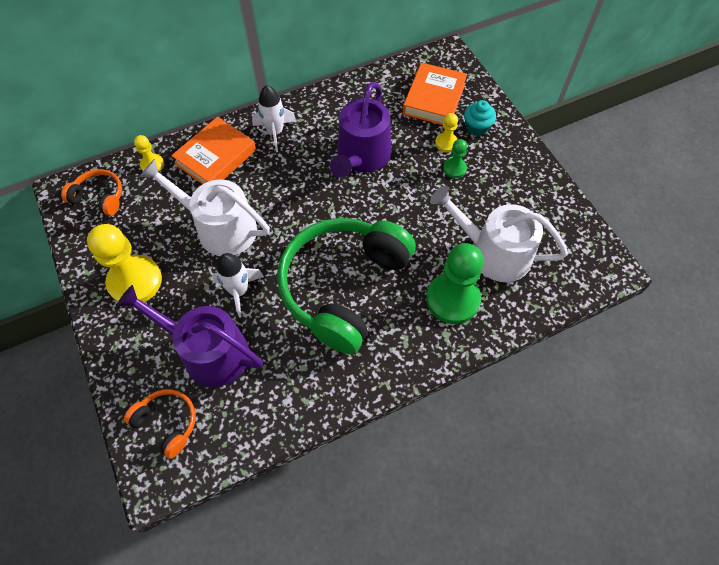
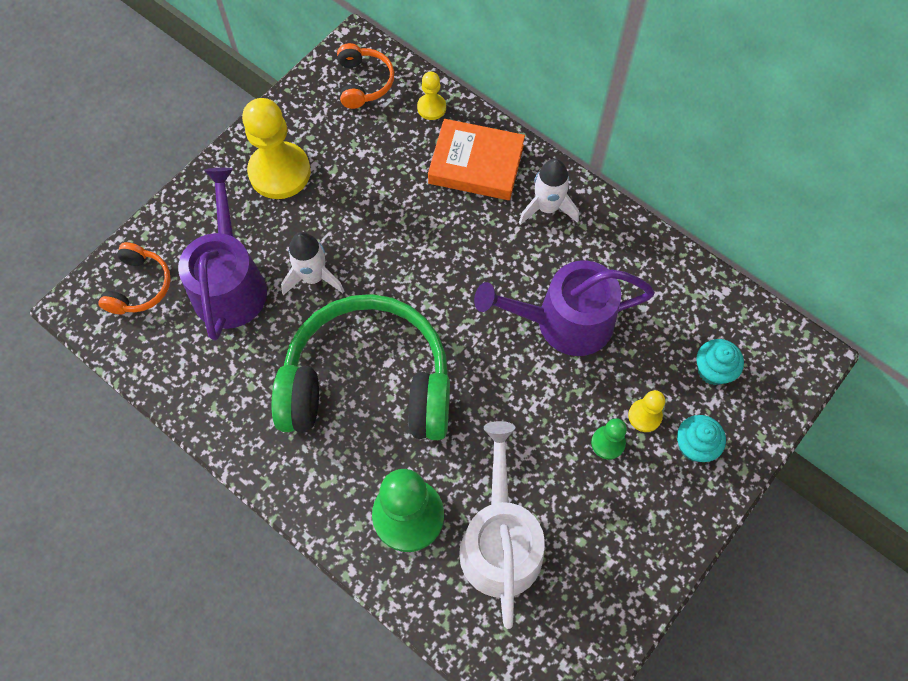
camera: 65 degrees right, 5 degrees up
(220, 228) = (383, 218): white watering can -> none
(434, 99) = (713, 370): orange book -> turquoise cupcake

